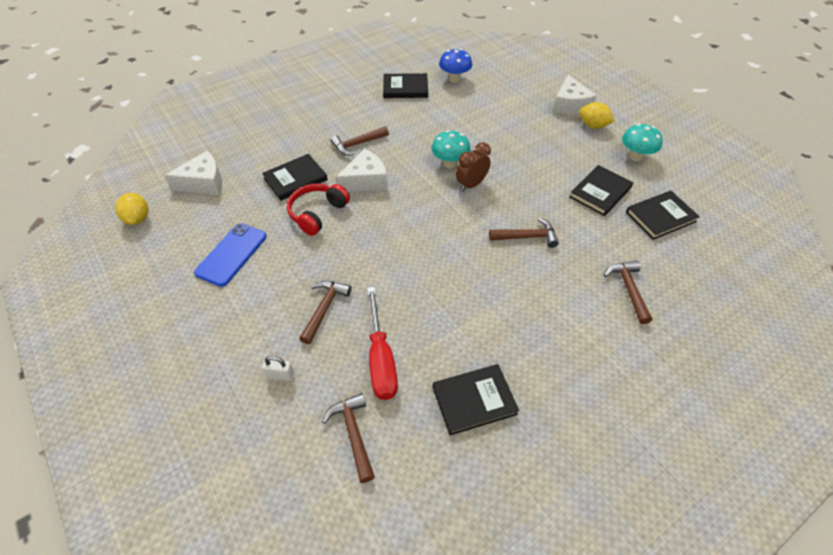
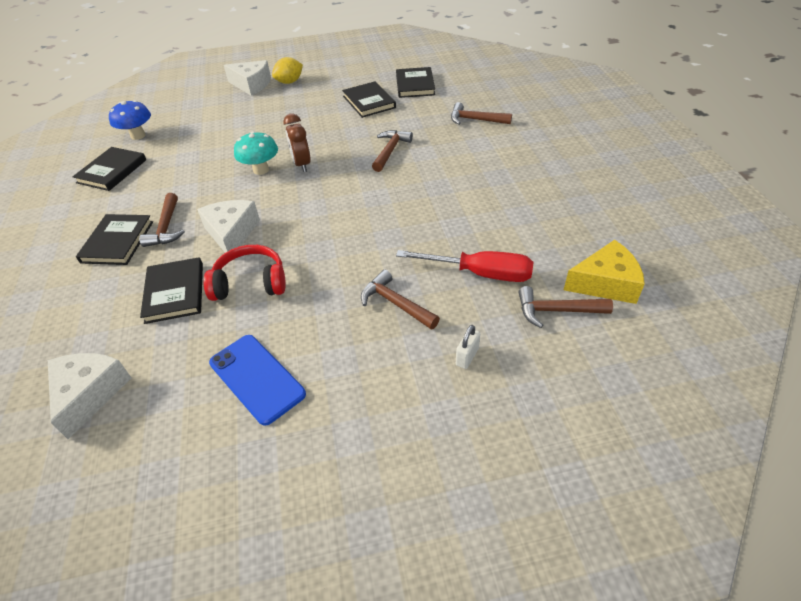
camera: 65 degrees left, 5 degrees down
(138, 218) = (92, 494): yellow lemon -> none
(317, 213) = (250, 283): red headphones -> red headphones turned 120 degrees clockwise
(406, 472) = (605, 283): none -> yellow cheese
(474, 400) = (547, 225): black book -> black book (117, 242)
(635, 156) = (343, 75): turquoise mushroom -> none

